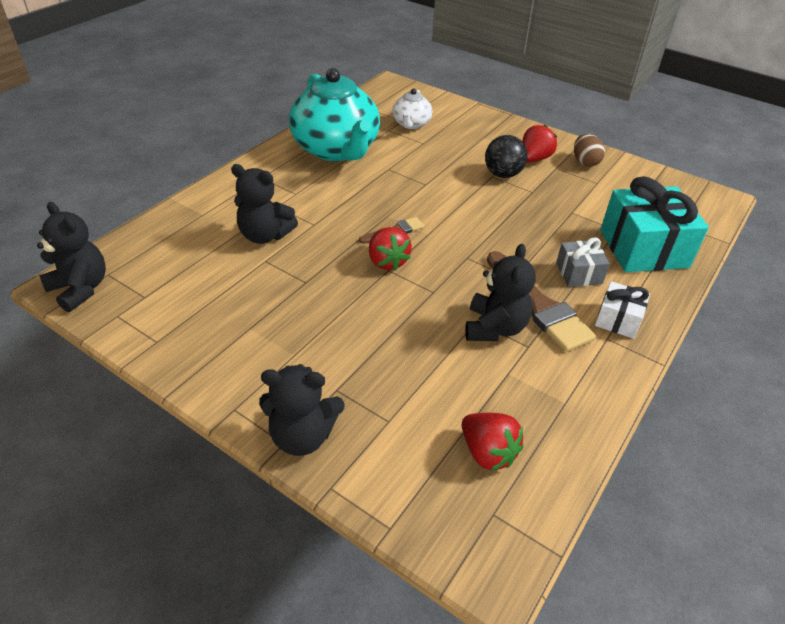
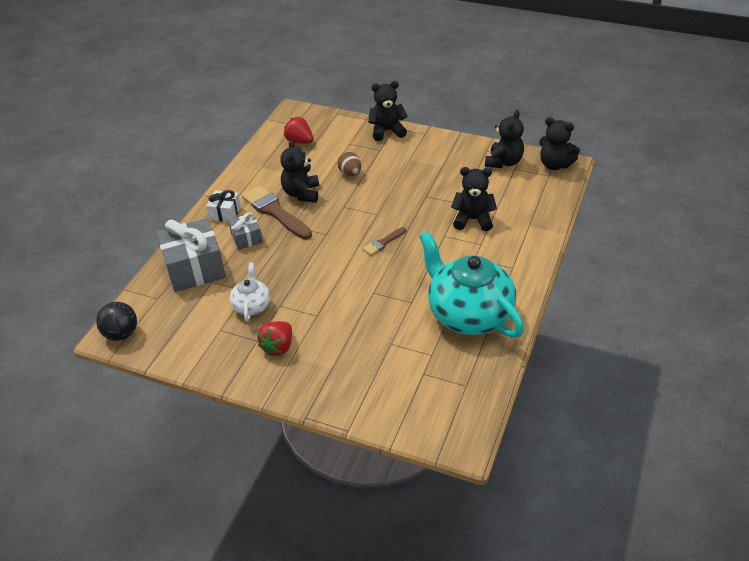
camera: 170 degrees right, 0 degrees up
(150, 311) = (503, 162): none -> black teddy bear
(387, 261) = (379, 219): red strawberry -> none
(411, 124) = (411, 369): white teapot -> white teapot (252, 305)
(502, 174) = (307, 319): black ball -> black ball (121, 334)
(585, 162) = (228, 354): brown egg -> brown egg (350, 173)
(643, 248) = (195, 268): turquoise gift -> grey gift

